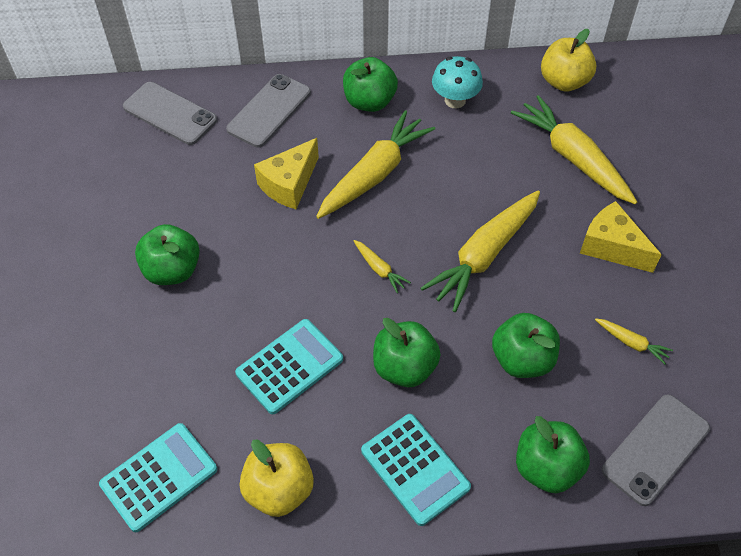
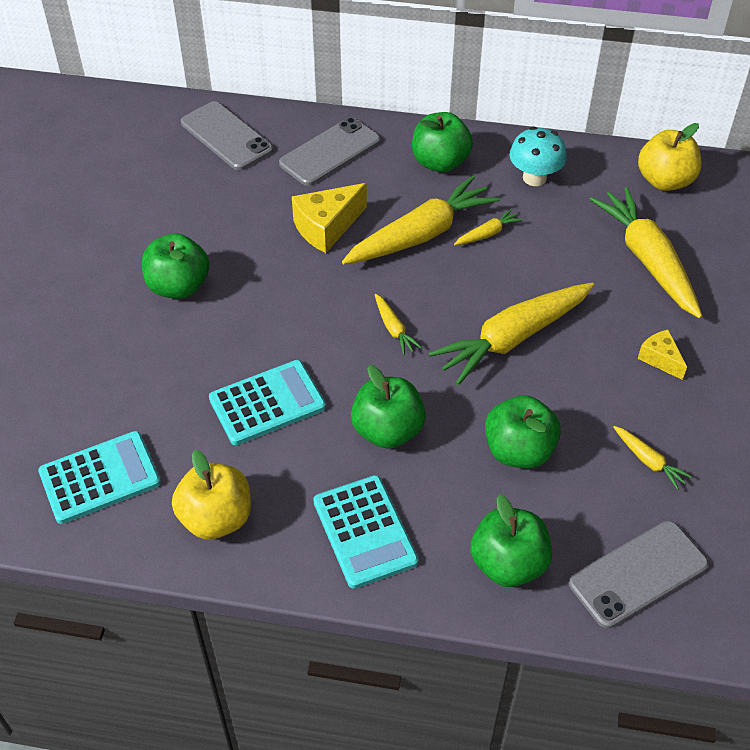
camera: 15 degrees right, 5 degrees down
(432, 161) = (488, 233): none -> yellow carrot
(611, 247) = (660, 359): yellow cheese -> yellow cheese, size x0.58

